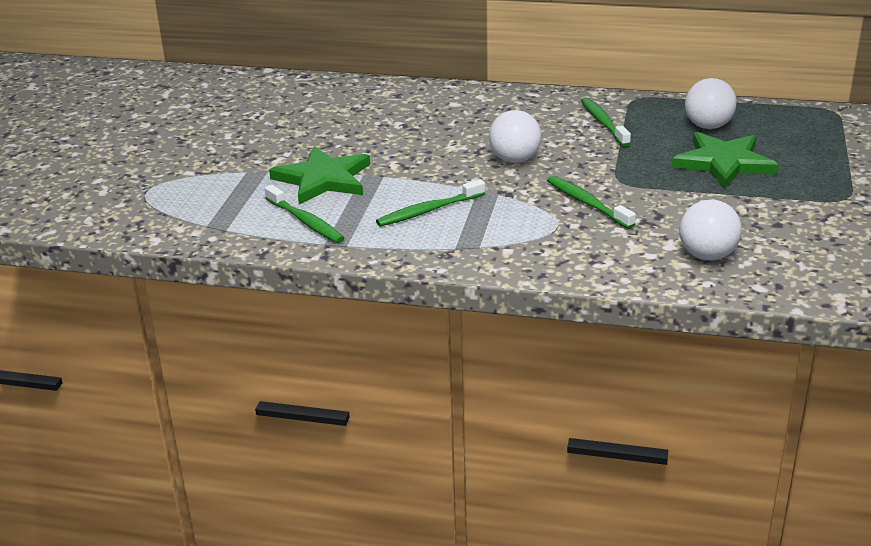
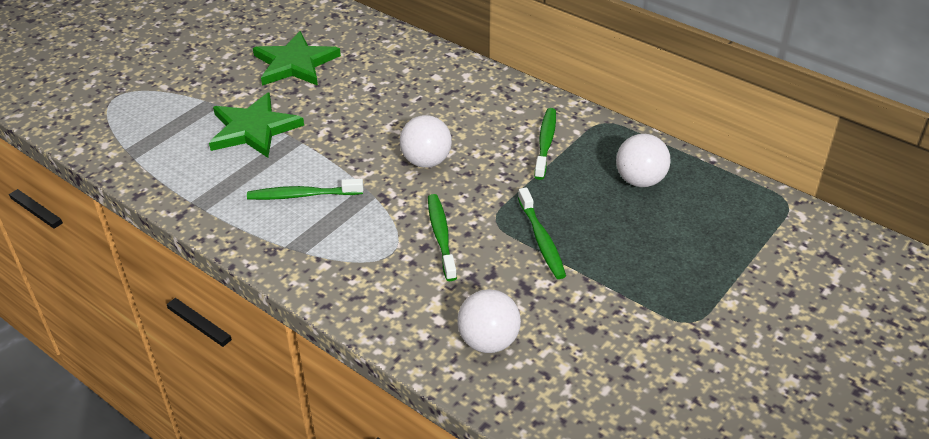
camera: 25 degrees right, 10 degrees up
(305, 221) = (199, 171): green toothbrush -> green toothbrush (541, 239)
(724, 163) = (612, 232): green star -> green star (295, 63)

